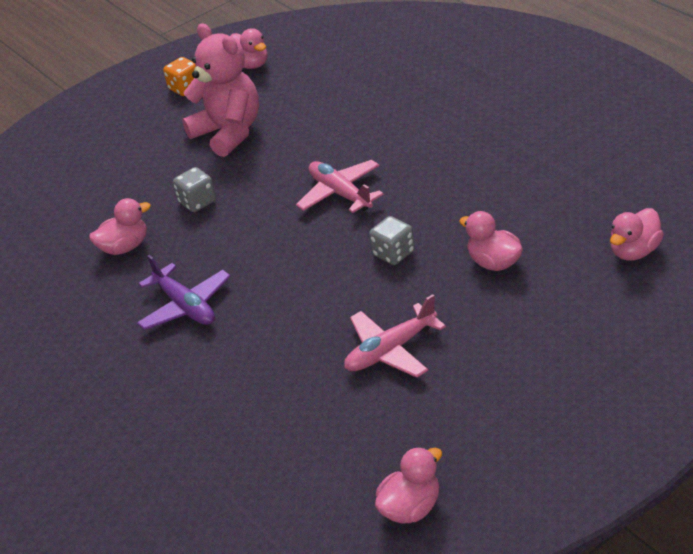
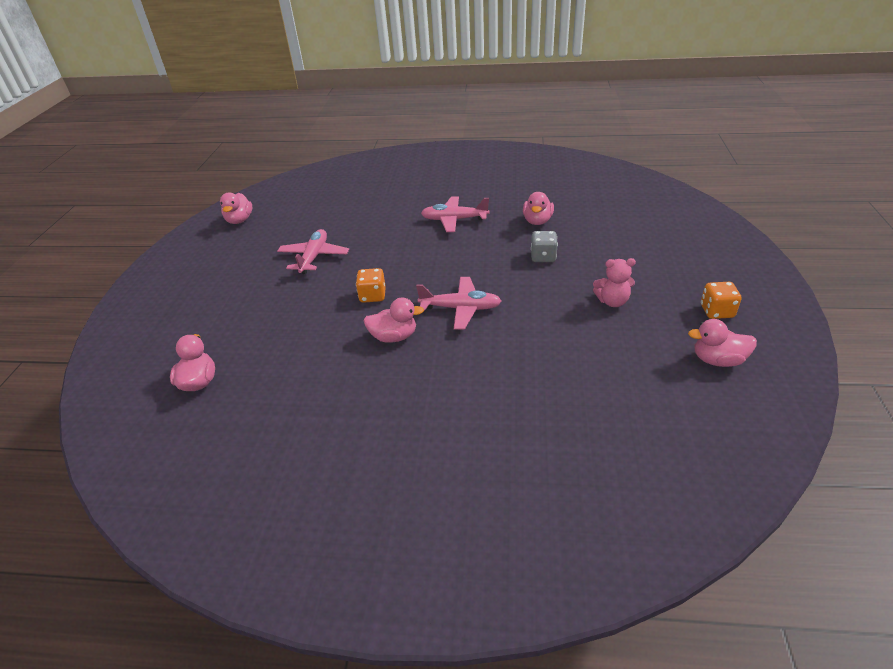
camera: 130 degrees right, 0 degrees up
(185, 306) = (454, 220): purple plane -> pink plane
(229, 133) = (612, 301): pink teddy bear -> pink teddy bear, size x0.52
(393, 253) = (372, 296): grey dice -> orange dice
(494, 263) = (298, 324): pink duck -> pink duck (394, 337)

